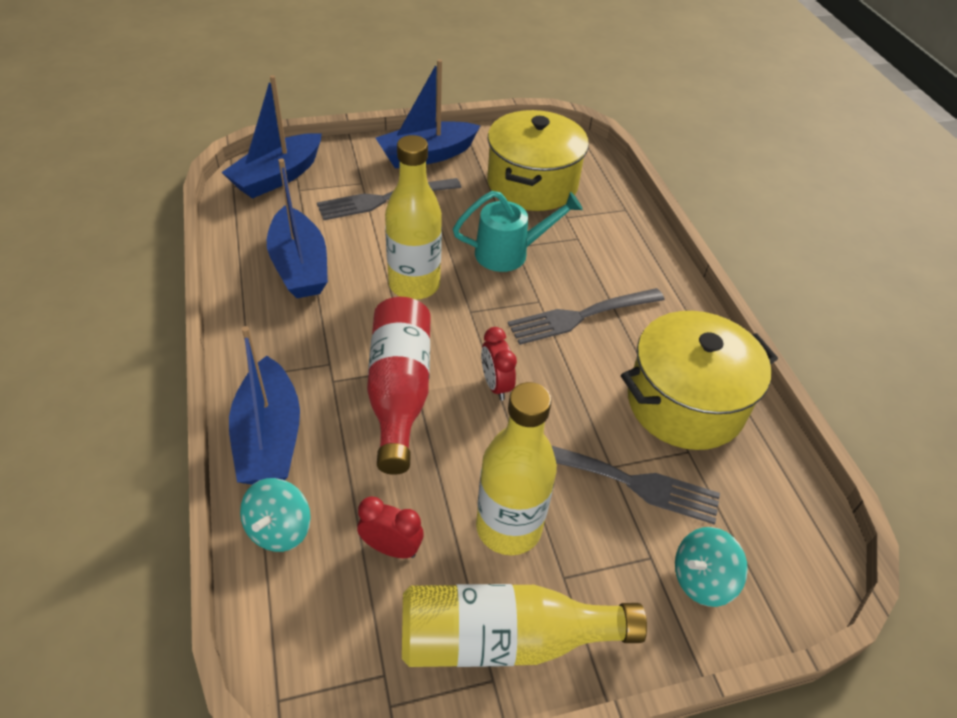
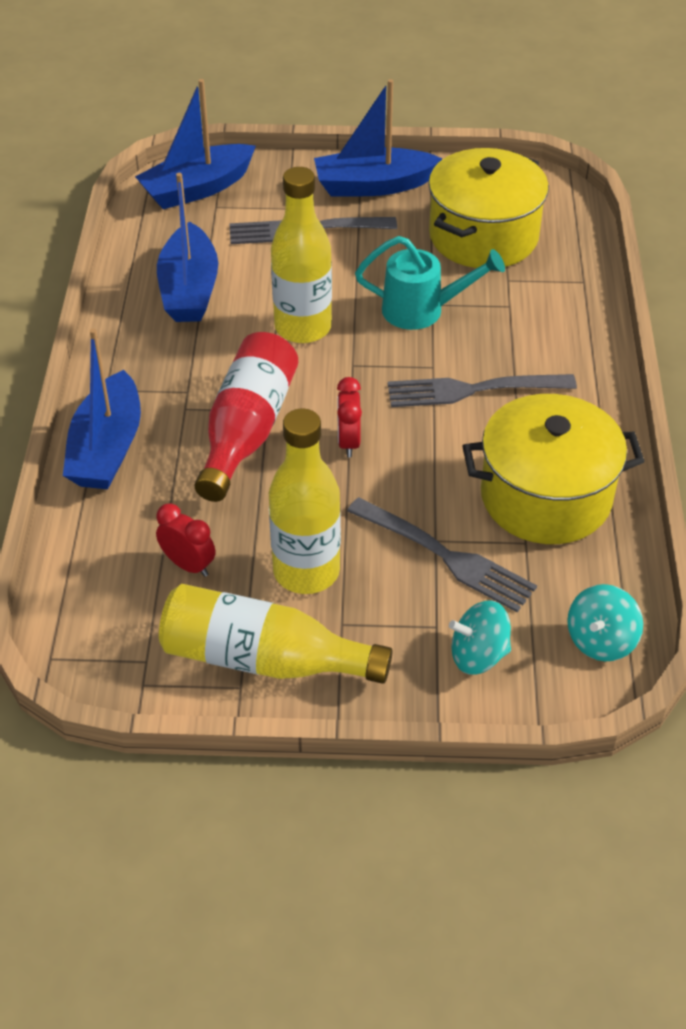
camera: 20 degrees right, 0 degrees up
(279, 529) = (92, 528): turquoise spinning top -> turquoise spinning top (600, 640)

